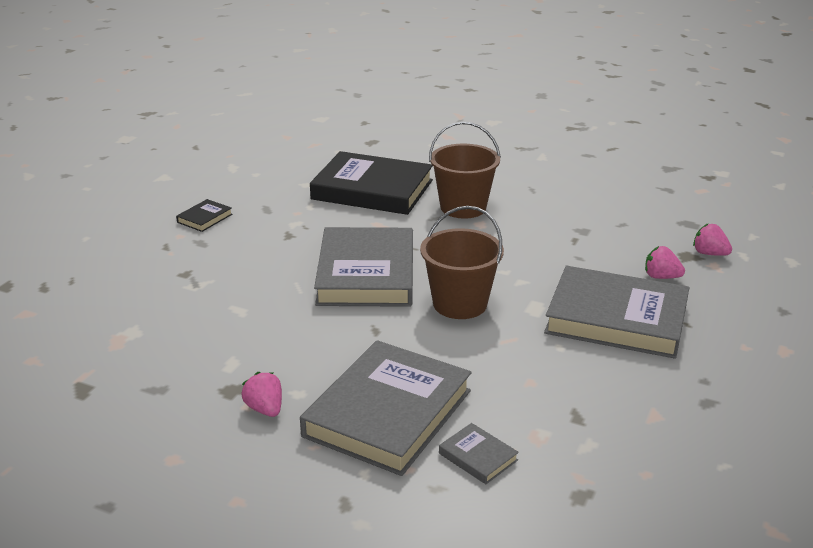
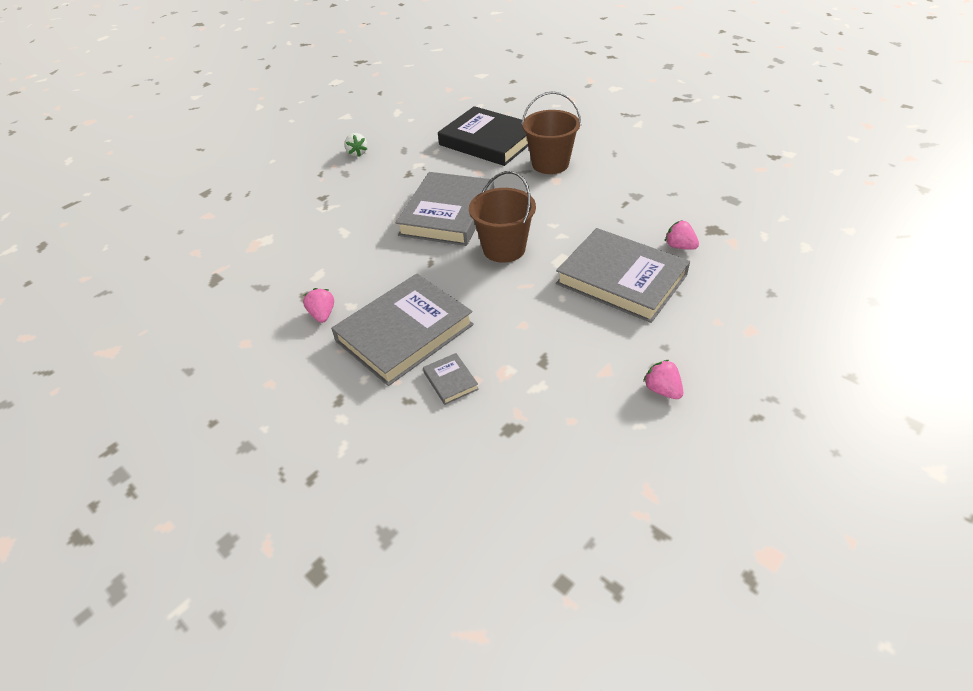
camera: 20 degrees right, 15 degrees up
(204, 218) = (357, 153): black book -> white strawberry
(709, 253) = (734, 230): pink strawberry -> pink strawberry (662, 390)

